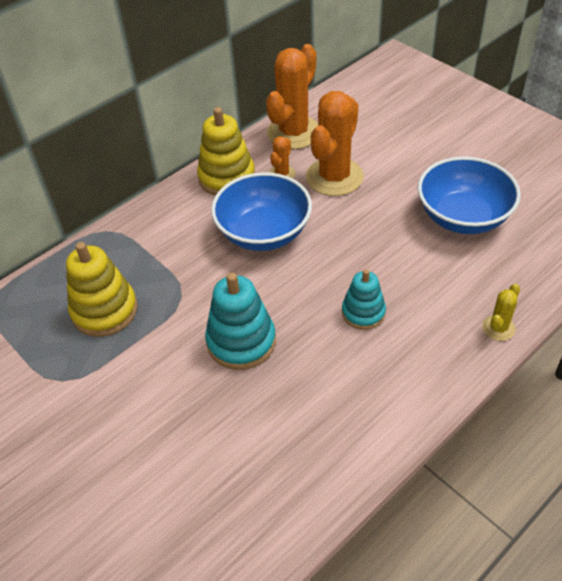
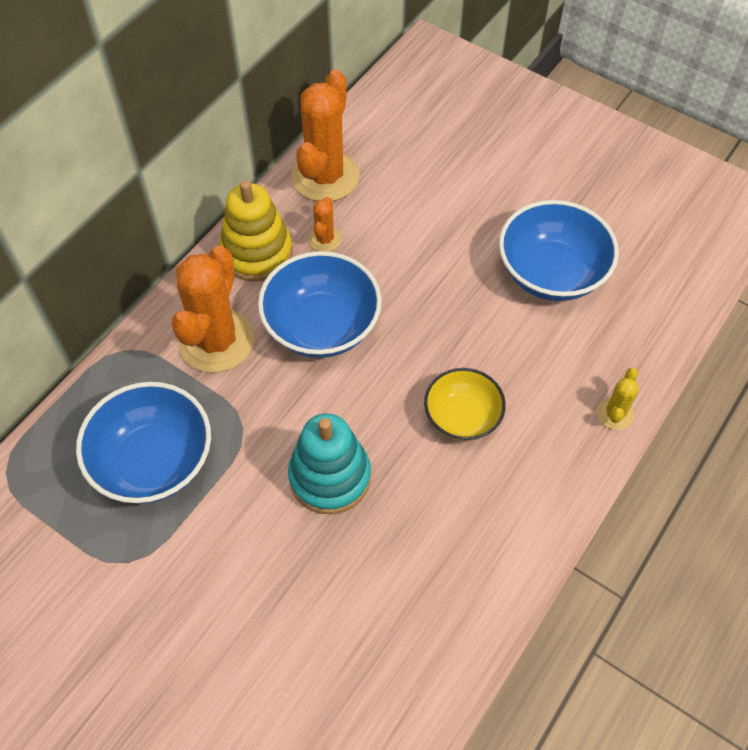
camera: 15 degrees left, 10 degrees up
(104, 311) = (153, 461): yellow stacking toy -> blue bowl
(334, 177) = (390, 236): orange cactus -> orange cactus (216, 341)
(363, 312) = (462, 417): turquoise stacking toy -> yellow bowl

